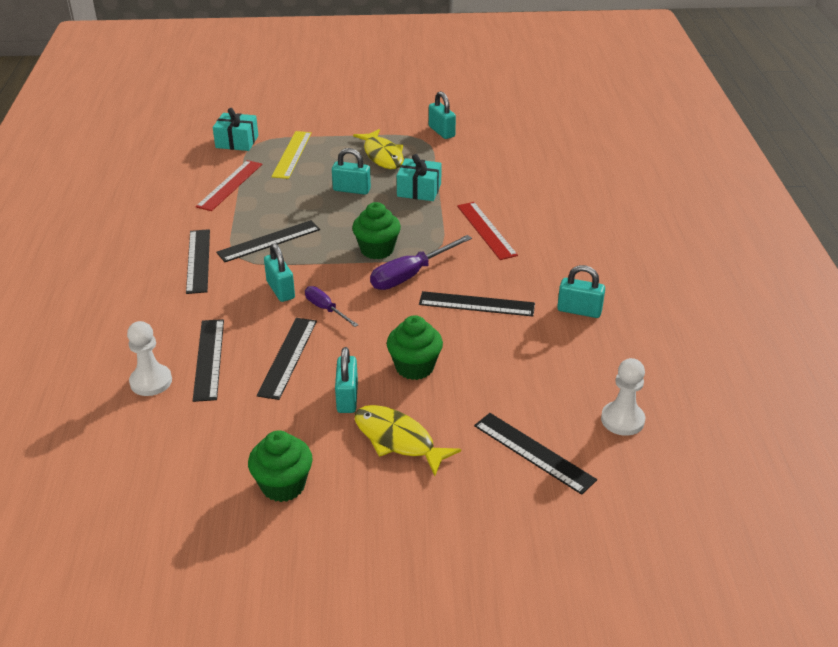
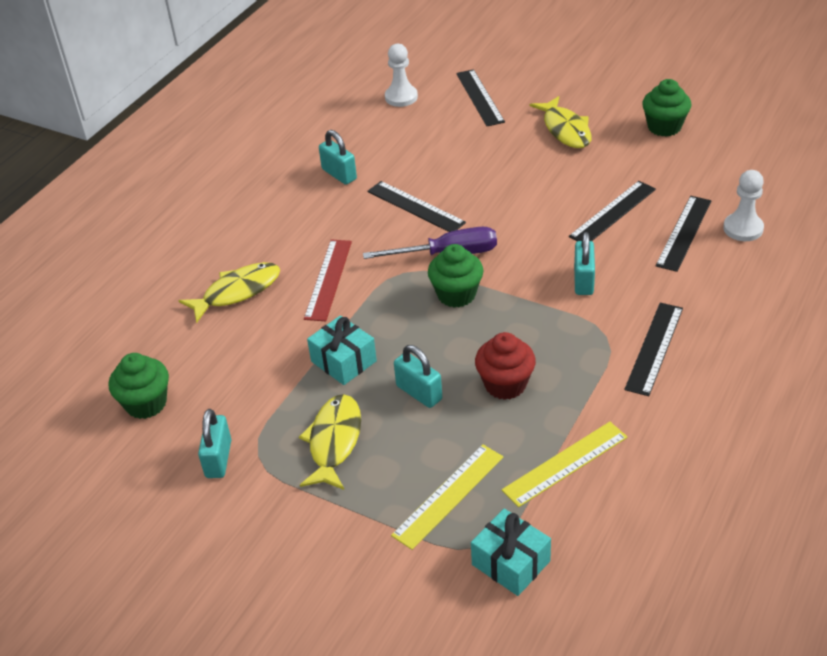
camera: 145 degrees left, 5 degrees up
(230, 185) = (565, 463): red ruler -> yellow ruler
(269, 241) = (563, 347): black ruler -> none
(296, 210) = (505, 384): none -> red cupcake
(325, 309) = (552, 246): purple screwdriver -> none
(347, 397) = (583, 167): turquoise padlock -> none
(414, 367) = (513, 173): green cupcake -> green cupcake (146, 404)
(542, 203) = (237, 292): none -> yellow fish

